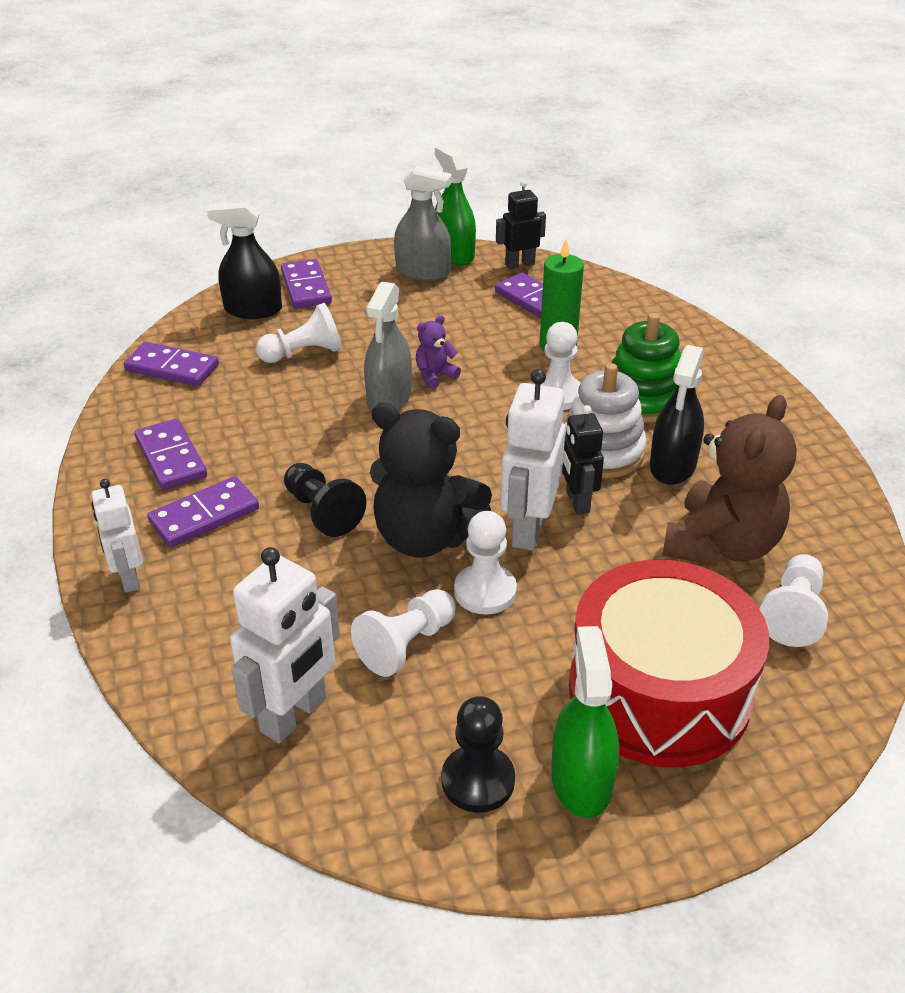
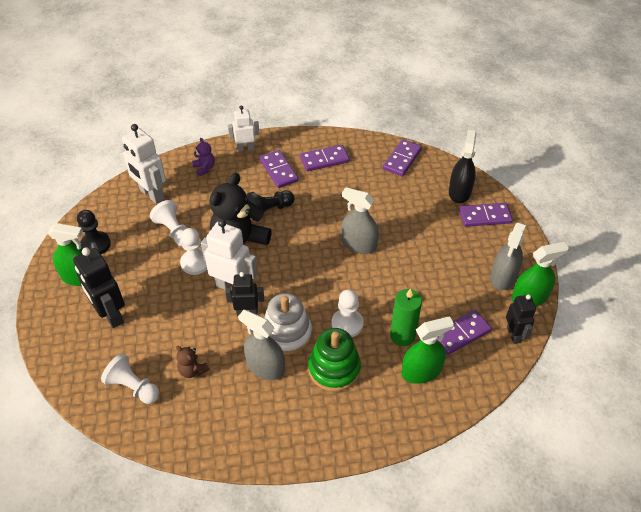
camera: 100 degrees right, 10 degrees up
(303, 353) = (409, 211): white pawn -> none
(435, 375) = (377, 267): purple teddy bear -> purple teddy bear (204, 168)
(610, 328) = (421, 371): none -> green spray bottle
(659, 692) = (110, 315): red drum -> black robot
(673, 465) = (265, 366): black spray bottle -> grey spray bottle
(721, 545) = (192, 370): brown teddy bear -> brown teddy bear, size x0.44

